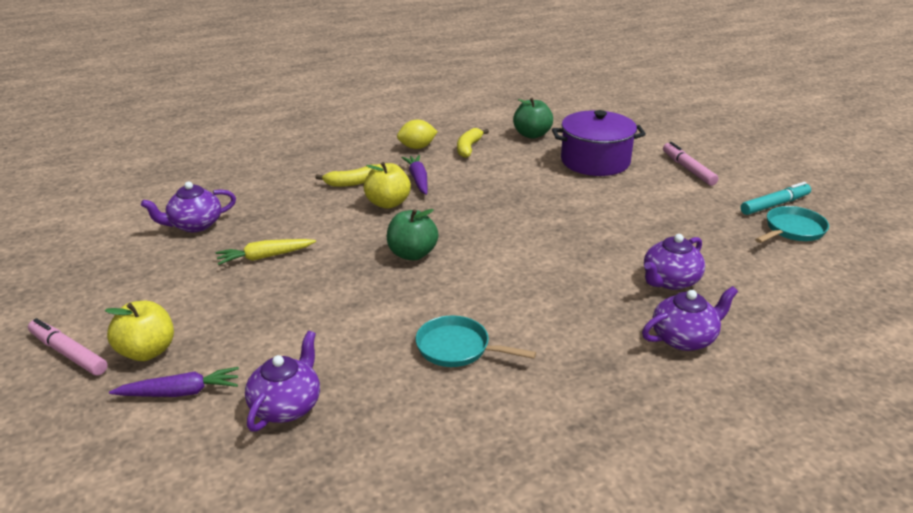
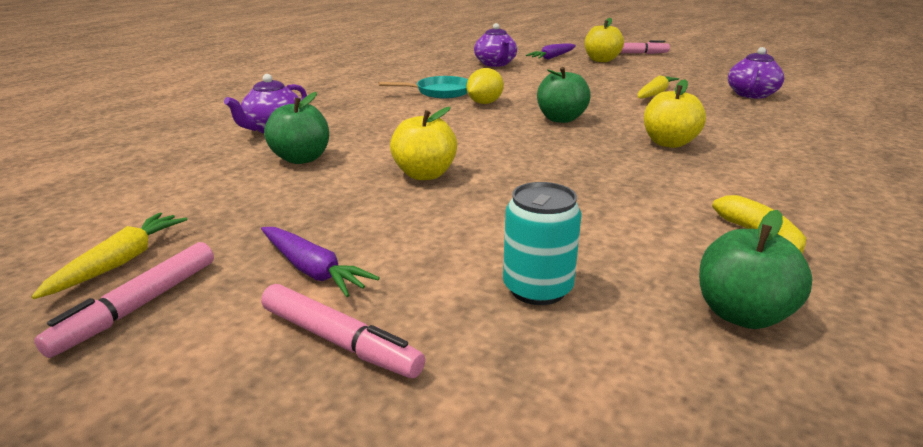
camera: 145 degrees right, 5 degrees down
(352, 183) = (749, 149): yellow banana -> none
(417, 147) = (817, 212): yellow lemon -> yellow lemon (484, 103)
(418, 179) = (702, 172): purple carrot -> purple carrot (313, 270)
(588, 234) = (424, 174): none -> yellow apple
(595, 161) = (537, 289): purple pot -> turquoise can
(670, 281) = (301, 159): purple teapot -> green apple
(774, 205) = (138, 306): turquoise marker -> pink marker
(792, 230) = (120, 262): turquoise pan -> yellow carrot

